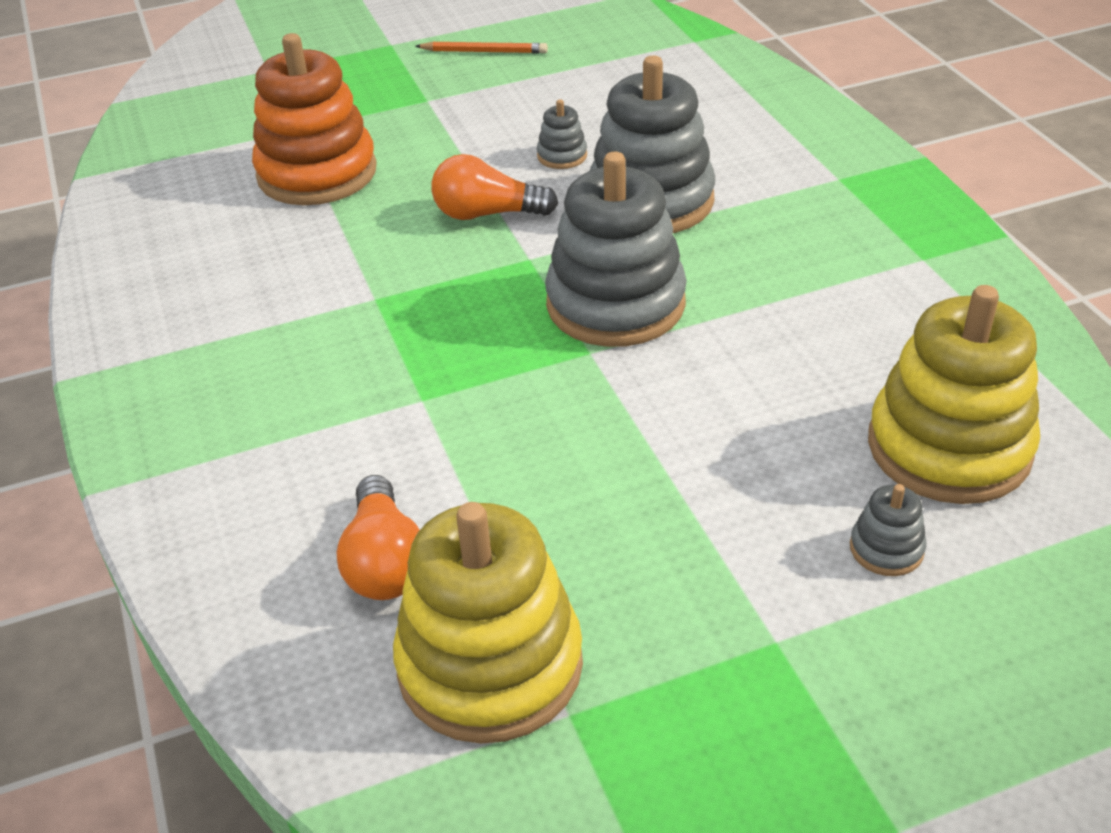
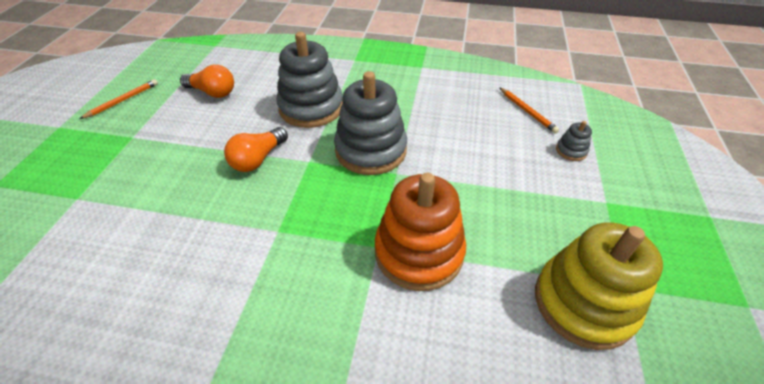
camera: 60 degrees left, 5 degrees up
(317, 173) = (134, 207): orange stacking toy -> orange stacking toy (419, 252)
(384, 562) = (491, 316): orange light bulb -> orange light bulb (213, 92)
(562, 156) = (245, 116): grey stacking toy -> none
(948, 447) = (527, 111): yellow stacking toy -> orange pencil

